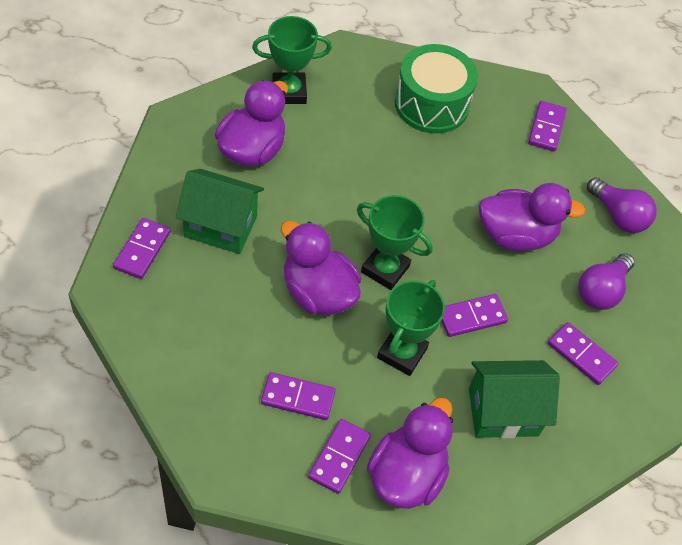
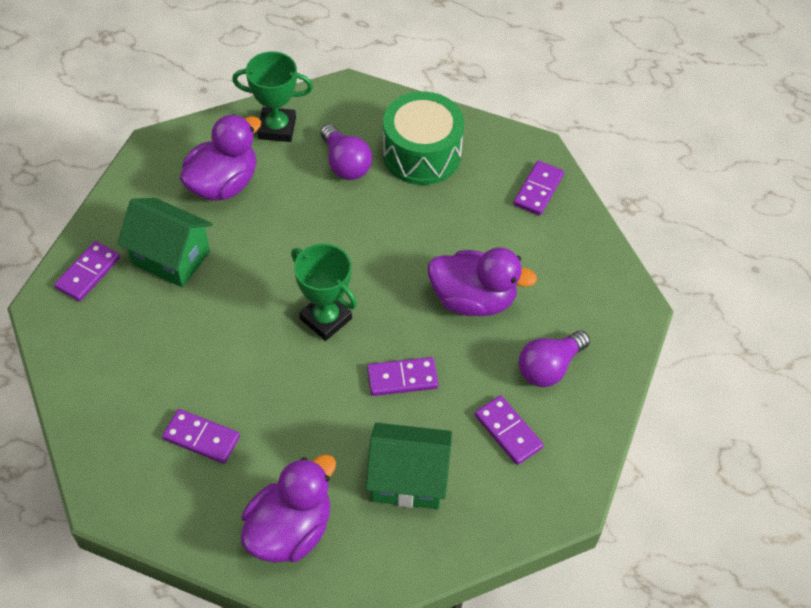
camera: 15 degrees right, 0 degrees up
(318, 293) = (250, 335): purple duck -> none
(339, 457) = (227, 502): purple domino -> none
(402, 353) = (319, 406): green trophy -> none
(618, 216) = (590, 290): purple light bulb -> purple light bulb (345, 164)

